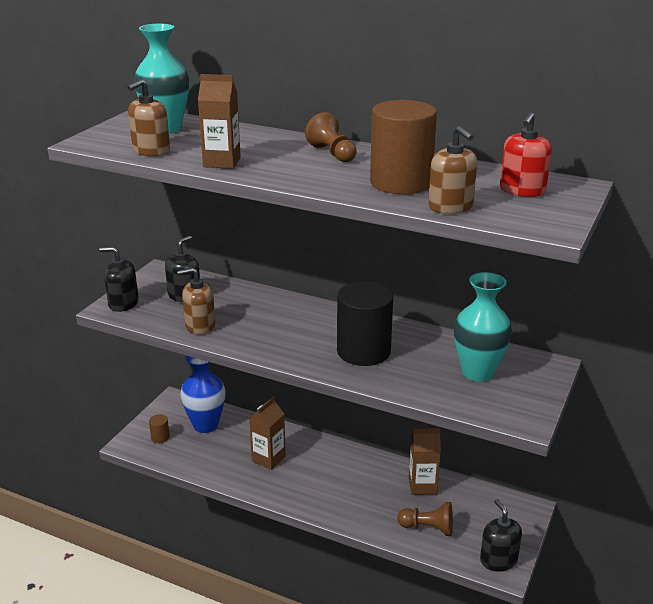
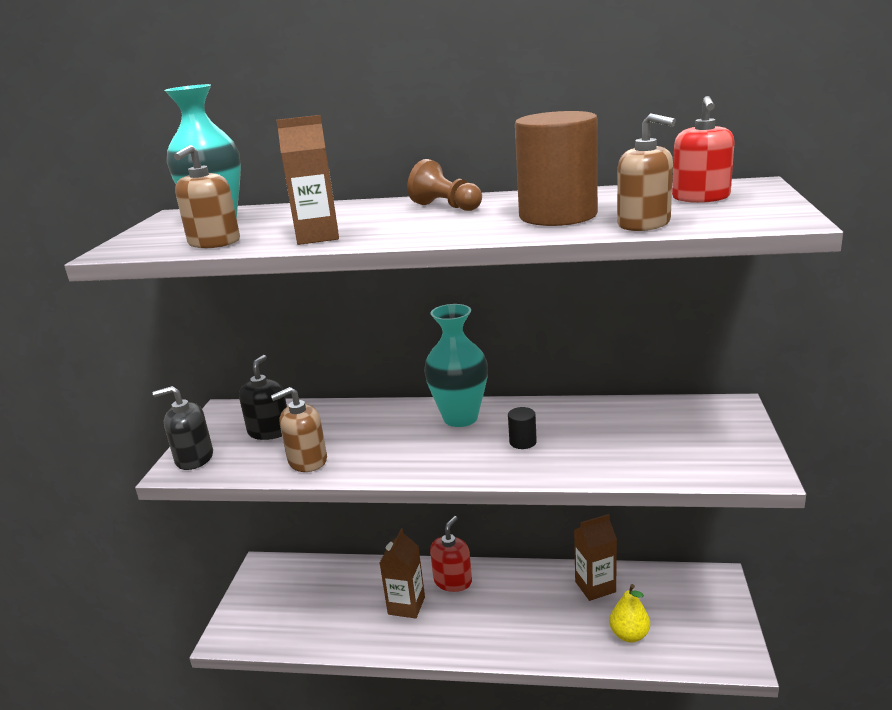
camera: 15 degrees left, 5 degrees down
(160, 437) = (262, 617): brown cylinder -> none
(205, 425) = (313, 586): blue vase -> none
(312, 450) = (453, 581): none -> red soap dispenser
(363, 351) = (523, 442): black cylinder -> black cylinder, size x0.41
(428, 528) = (629, 635): brown pawn -> yellow pear
(477, 372) = (665, 433): turquoise vase -> turquoise vase (460, 418)
(498, 560) = (726, 649): black soap dispenser -> none

